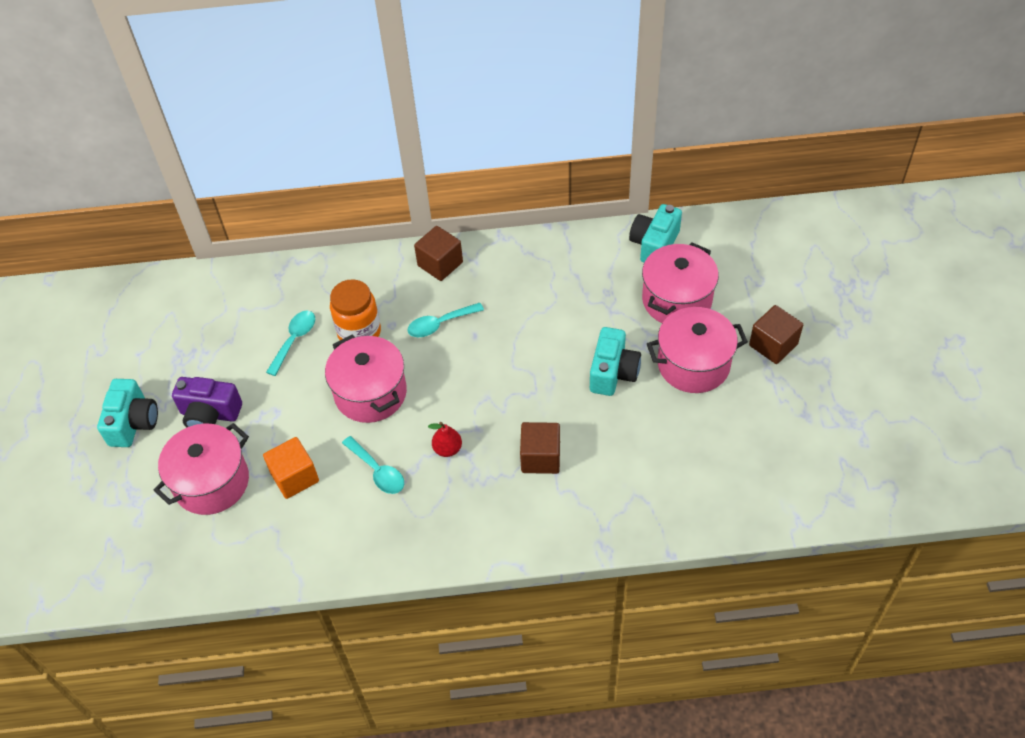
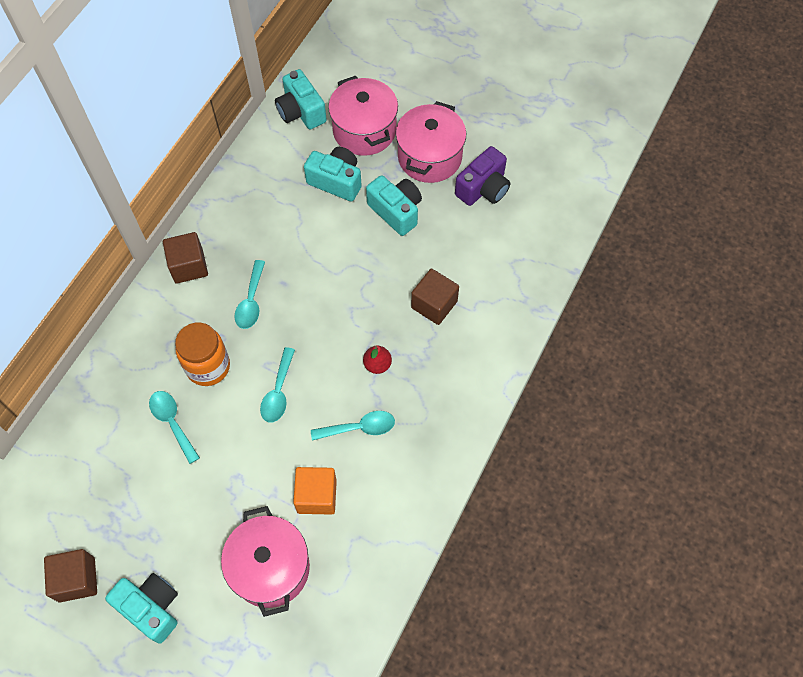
camera: 60 degrees left, 10 degrees up
(210, 414) = (196, 534): purple camera -> purple camera (483, 188)
(370, 393) = (278, 392): pink pot -> turquoise spoon
(606, 311) = (336, 181): none -> turquoise camera
(773, 345) = (452, 100): brown cube -> brown cube (77, 579)

